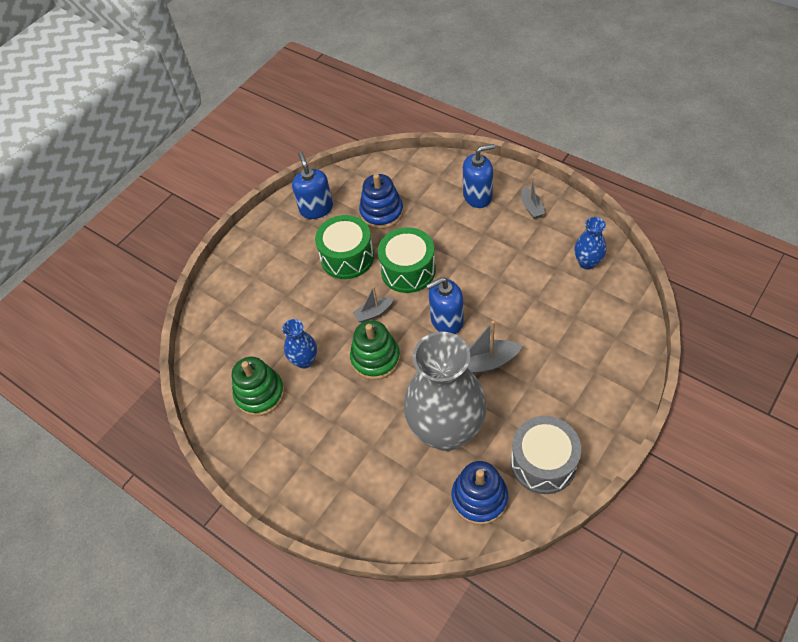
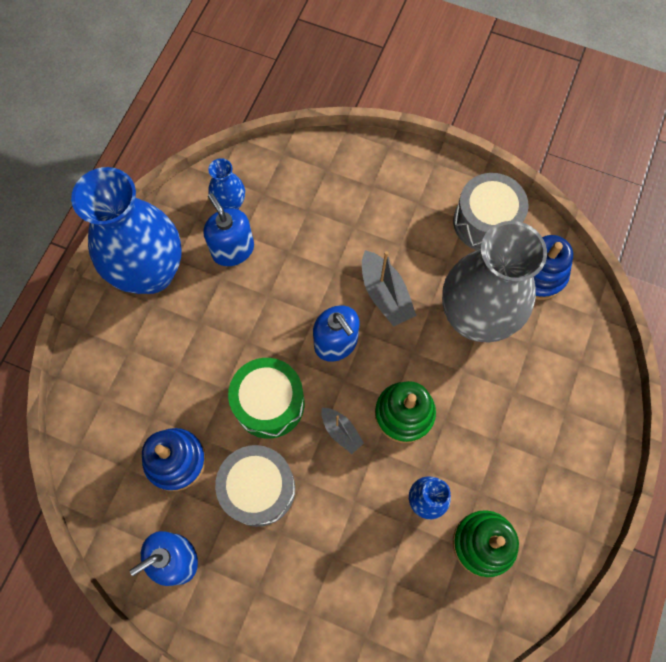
camera: 110 degrees left, 15 degrees up
(347, 257) = (258, 488): green drum -> grey drum
(477, 196) = (136, 339): blue soap dispenser -> blue soap dispenser (233, 249)
(531, 207) = (151, 272): grey boat -> blue vase

